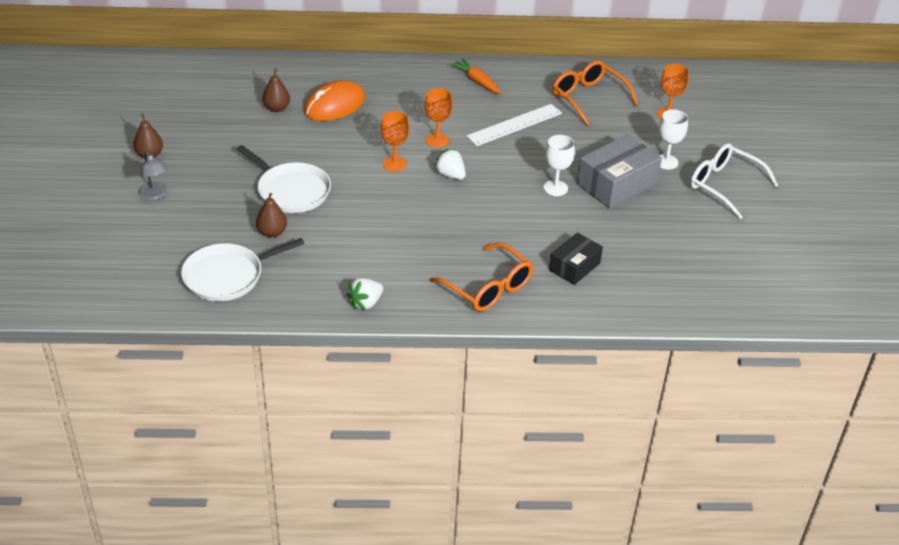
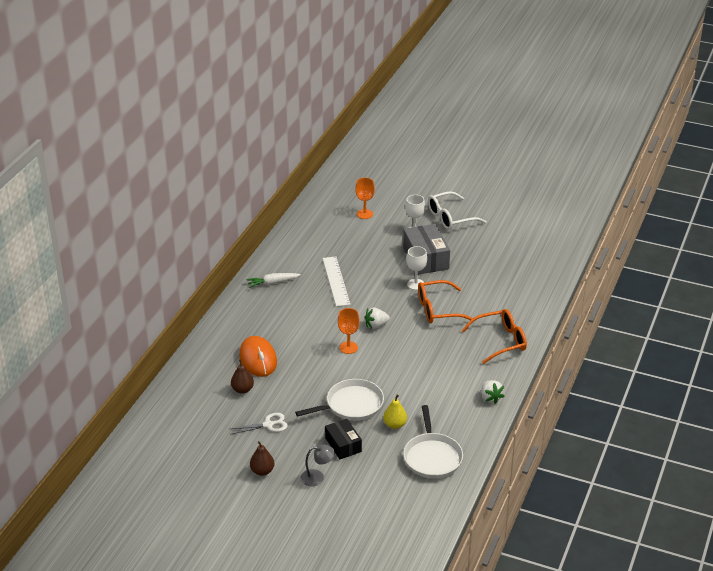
camera: 65 degrees left, 5 degrees down
(227, 140) = (268, 425): none -> white scissors
(272, 232) = (395, 425): brown pear -> yellow pear
(437, 140) = (332, 321): orange goblet -> none
(477, 81) = (273, 283): orange carrot -> white carrot
(574, 266) = (497, 300): black box -> black box (343, 445)
(588, 98) = (325, 240): orange glasses -> orange glasses (438, 309)

